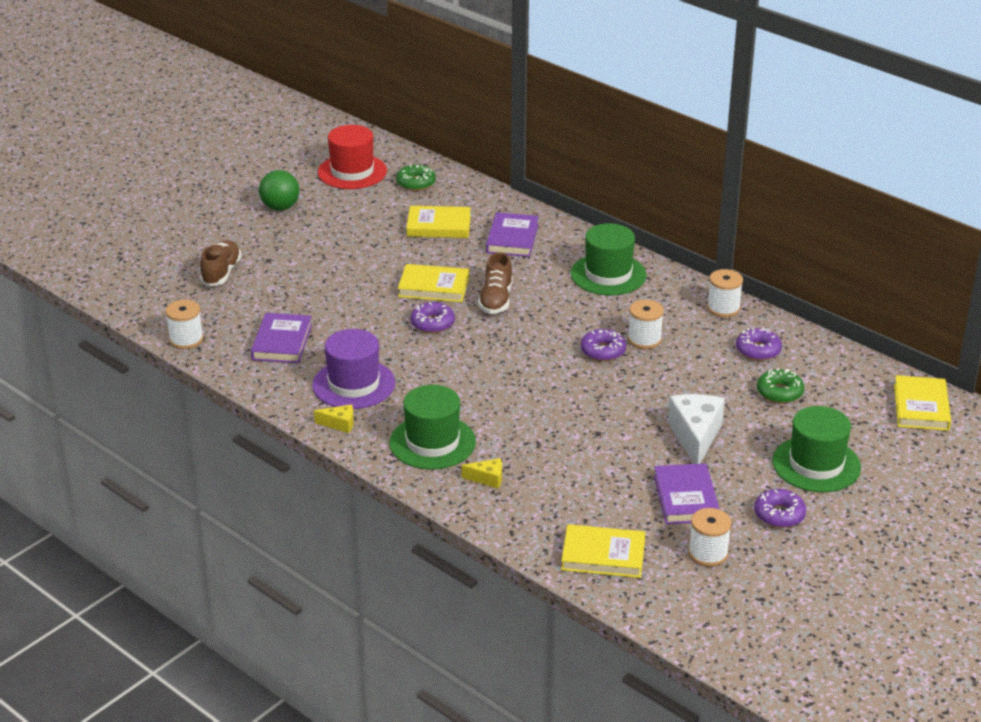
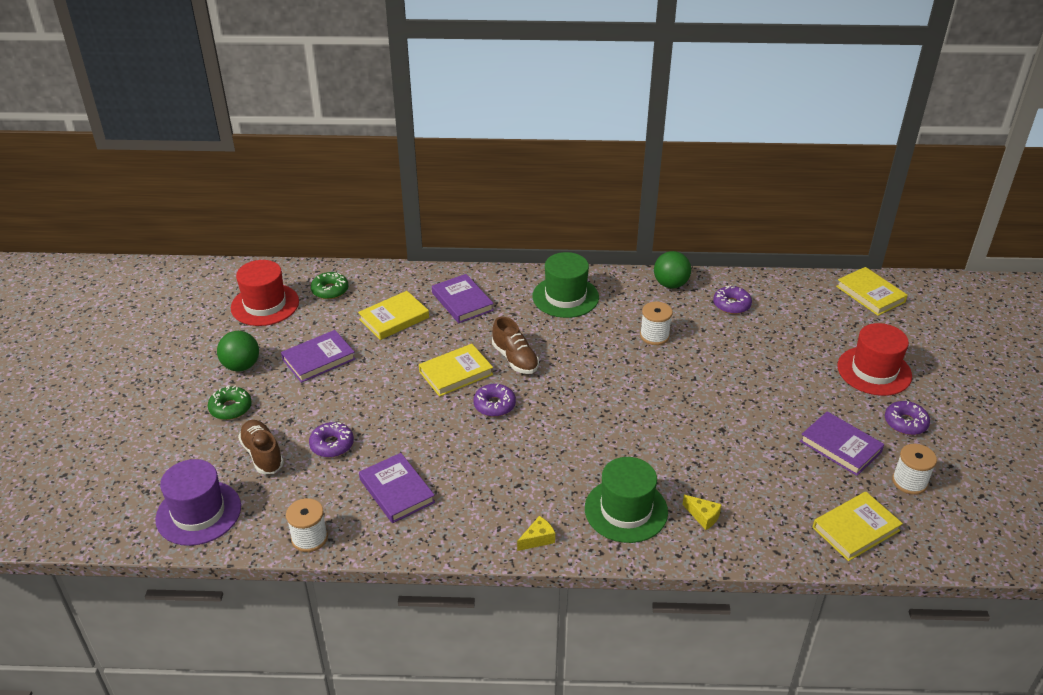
camera: 40 degrees left, 5 degrees up
(342, 228) = (318, 359): none -> purple book
(353, 384) = (503, 495): purple hat -> purple hat (198, 513)
(487, 479) = (703, 516): yellow cheese -> yellow cheese turned 75 degrees clockwise
(603, 351) = (640, 360): purple donut -> purple donut (332, 445)
(695, 436) = (782, 393): white cheese -> none
(723, 308) = (670, 284): white spool -> green ball
(779, 392) = (784, 329): green donut -> green donut (230, 408)
(816, 464) = (874, 371): green hat -> red hat

